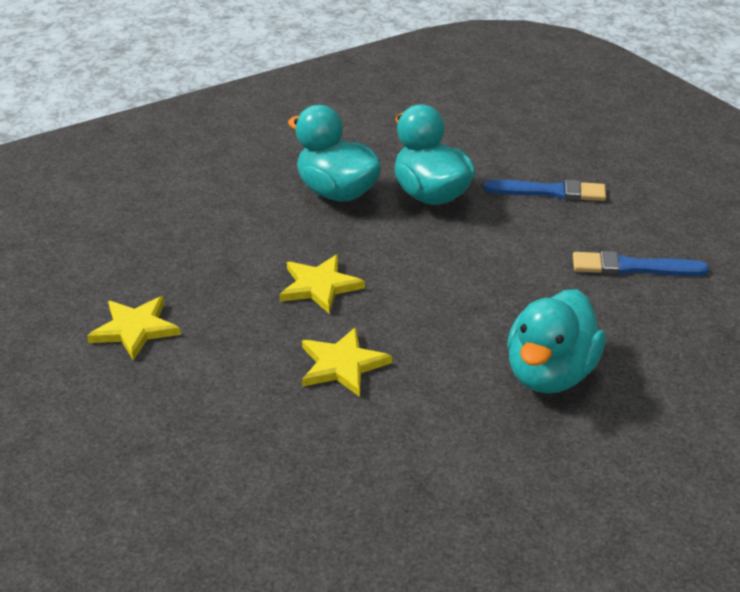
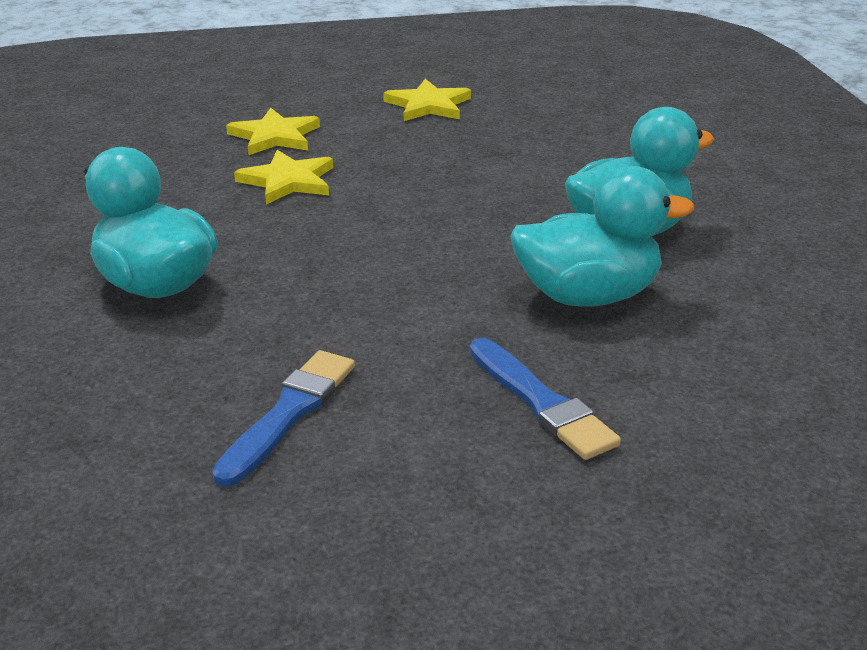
camera: 110 degrees right, 5 degrees down
(319, 286) = (428, 190): yellow star -> yellow star (275, 136)
(550, 192) = (541, 403): blue brush -> blue brush turned 60 degrees counterclockwise

